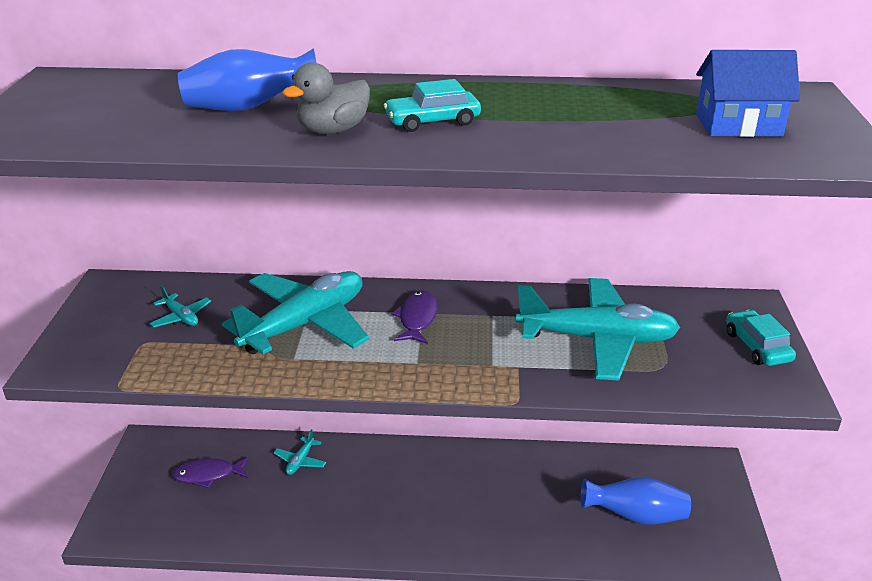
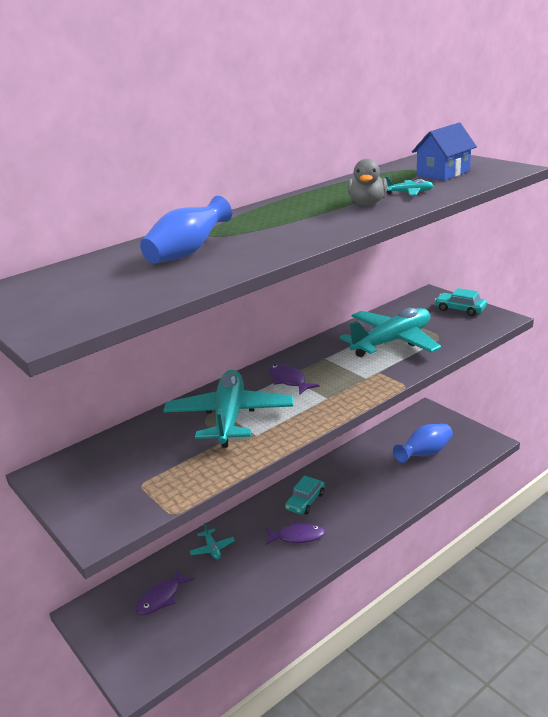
camera: 40 degrees left, 5 degrees down
(181, 317) = (140, 458): turquoise plane -> turquoise plane (409, 193)
(333, 130) = (270, 242): grey duck -> grey duck (367, 203)
(382, 507) = (297, 536): none -> purple fish
(432, 121) = (309, 220): turquoise car -> turquoise car (305, 501)

